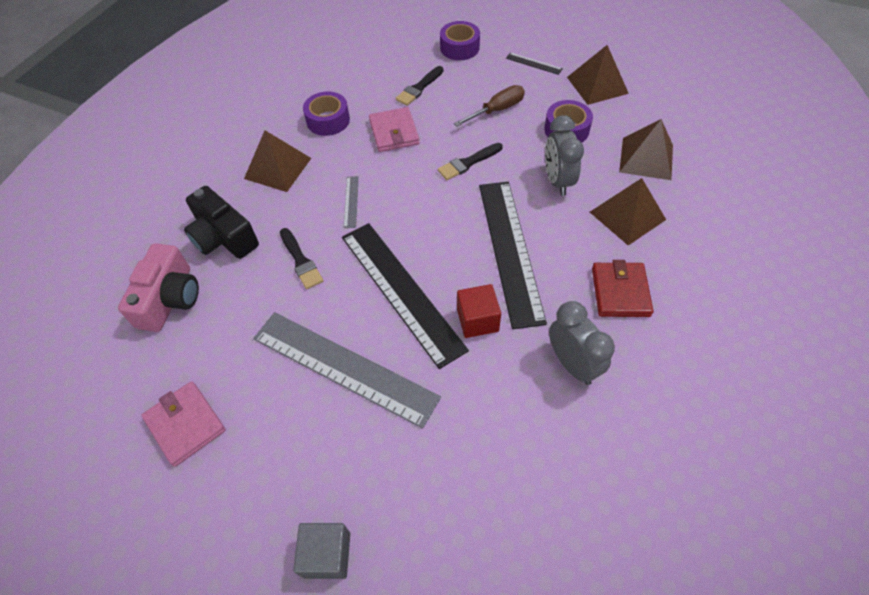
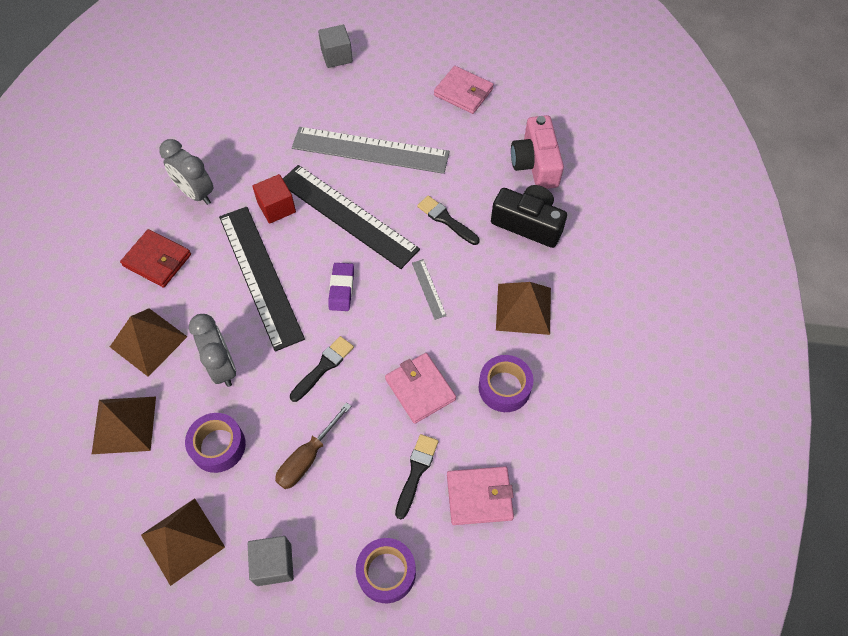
camera: 160 degrees right, 5 degrees up
(381, 68) = (479, 496): none -> pink wallet
(432, 220) = (341, 289): none -> purple eraser
(533, 63) = (274, 564): black ruler -> grey cube
(620, 292) = (157, 260): red wallet -> red wallet turned 45 degrees counterclockwise

